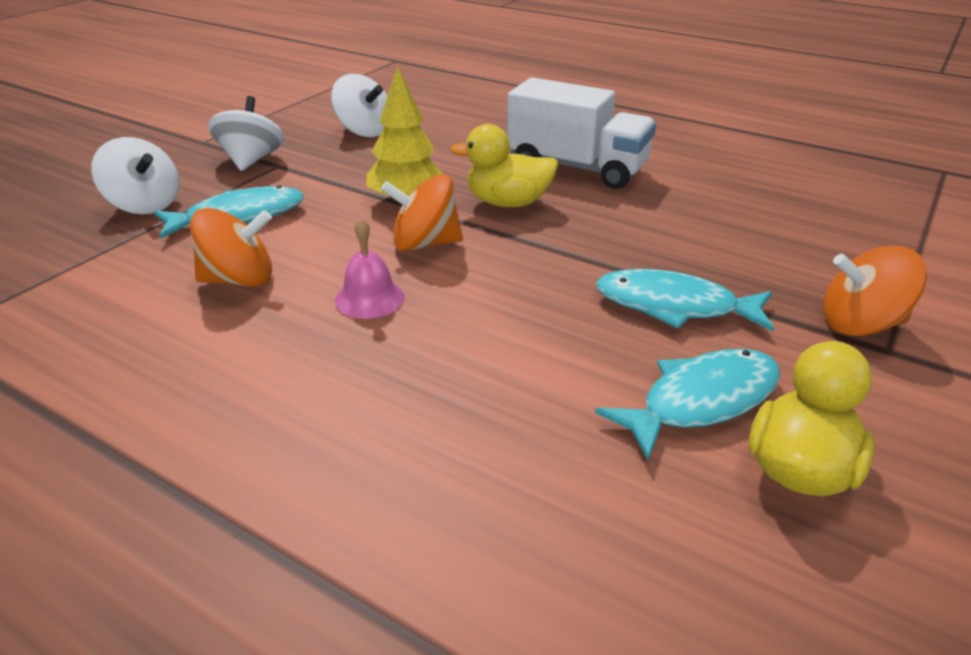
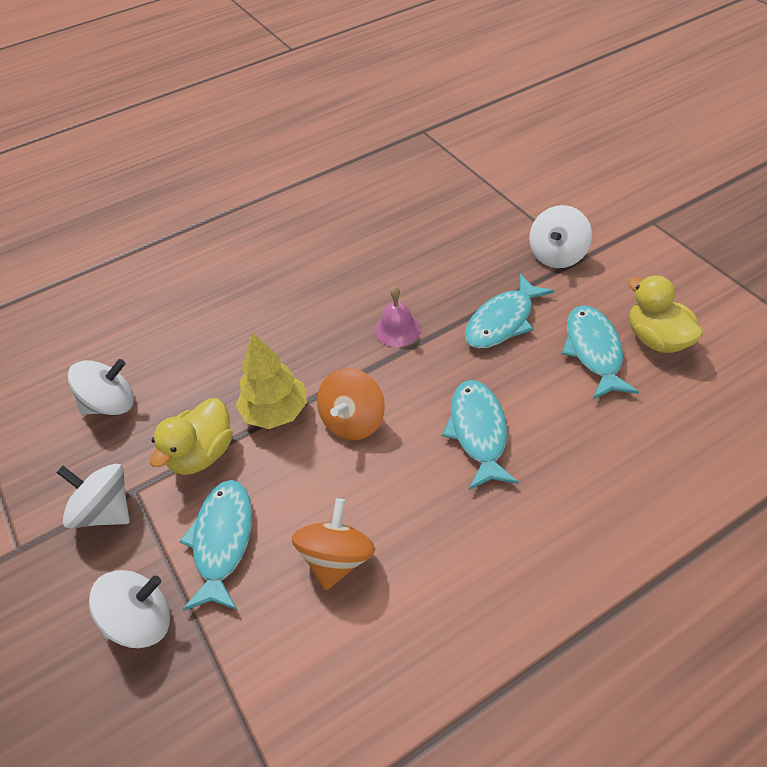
camera: 60 degrees left, 15 degrees up
(369, 298) = (411, 476): pink bell -> pink bell (397, 329)
(467, 330) = (478, 432): none -> turquoise fish
(508, 203) = (322, 351): yellow duck -> yellow duck (202, 454)
(577, 168) = (294, 291): white truck -> none
(860, 324) = (557, 255): orange spinning top -> white spinning top

